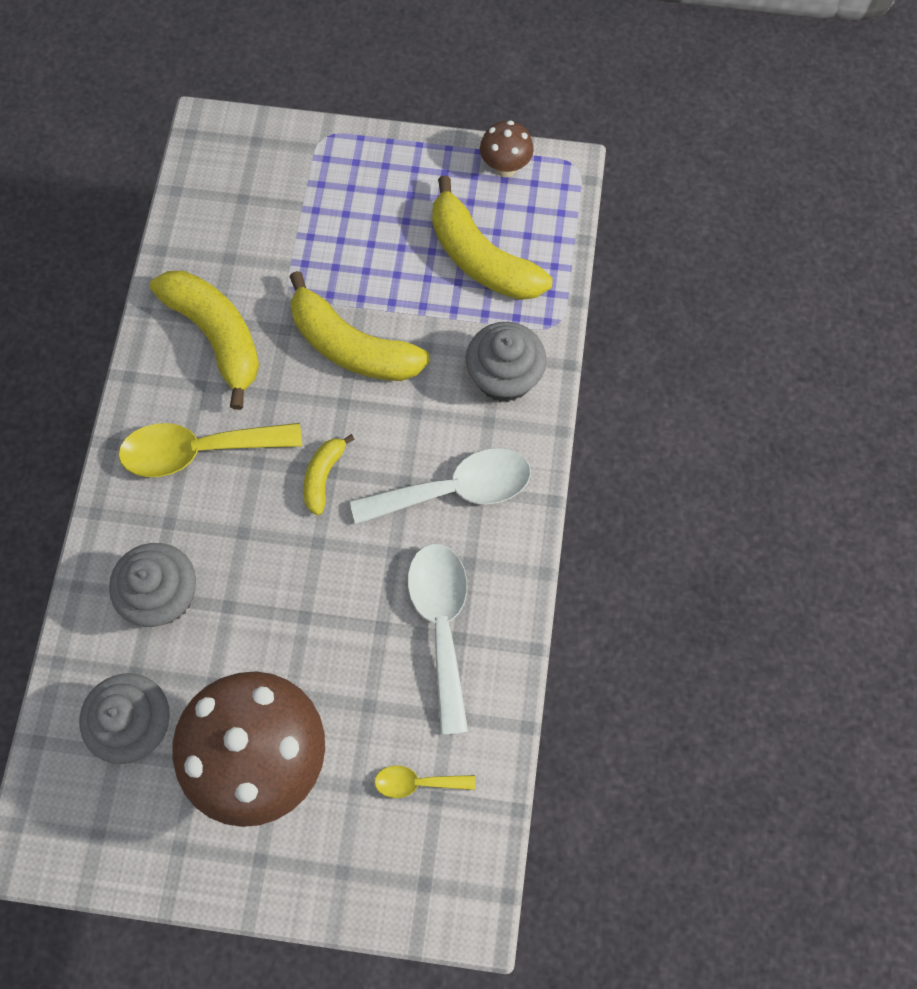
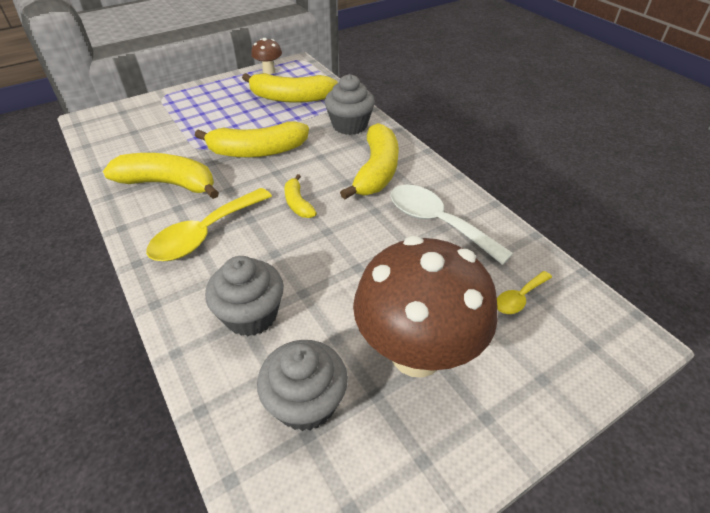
camera: 40 degrees left, 25 degrees down
(455, 490) = (376, 171): white spoon -> yellow banana

